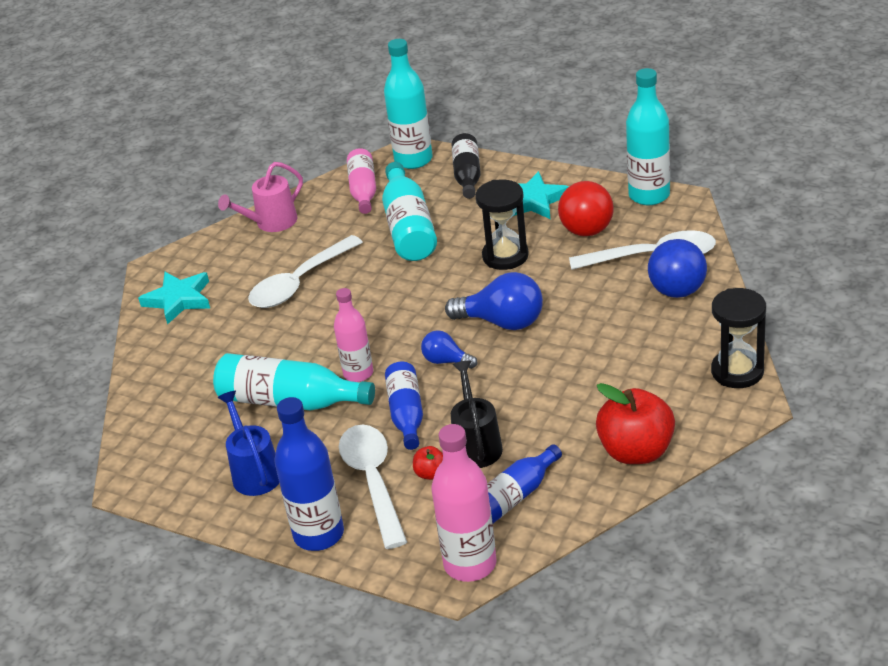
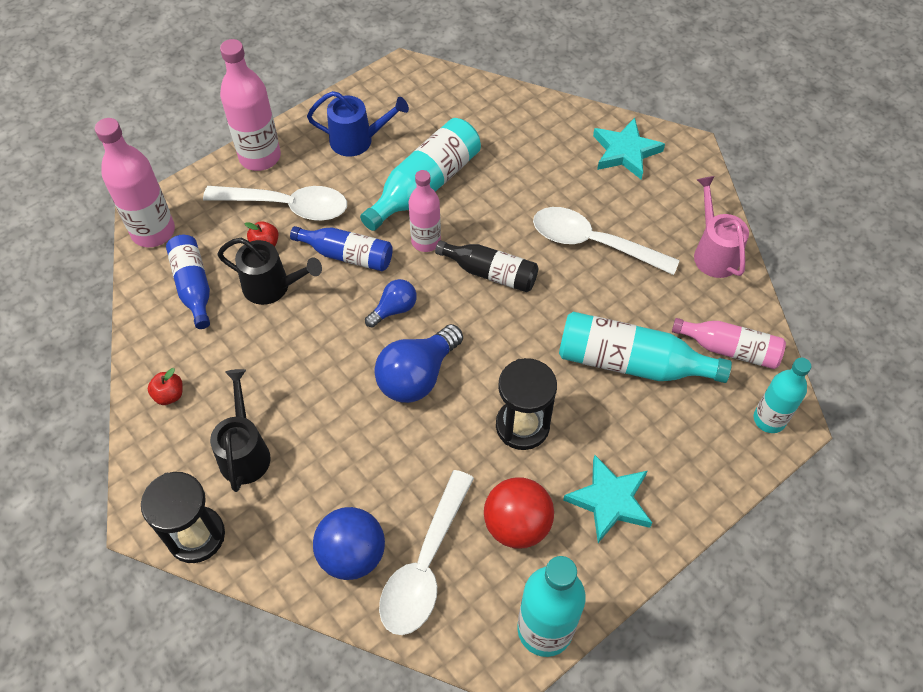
camera: 110 degrees right, 20 degrees up
(299, 283) = (593, 243): white spoon -> white spoon turned 45 degrees counterclockwise
(319, 534) = (260, 157): blue bottle -> pink bottle
(413, 160) = (769, 419): turquoise bottle -> turquoise bottle, size x0.66
(467, 175) = (703, 458): black bottle -> black bottle (491, 273)
(636, 451) = (169, 395): red apple -> red apple, size x0.45
(647, 381) = (245, 451): none -> black watering can

